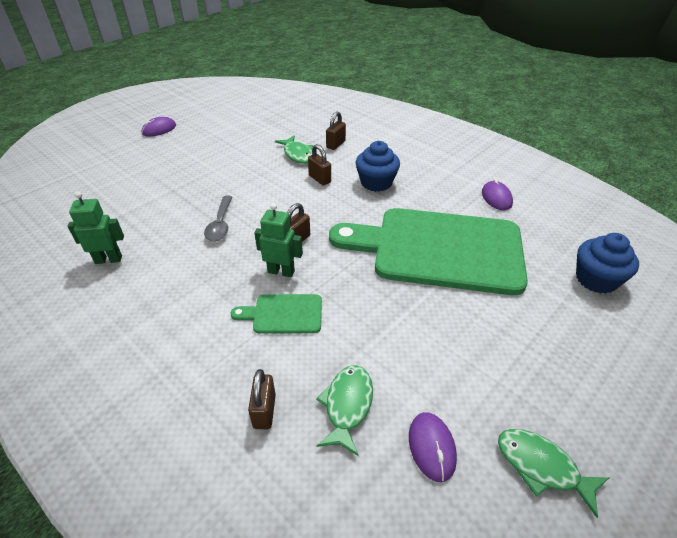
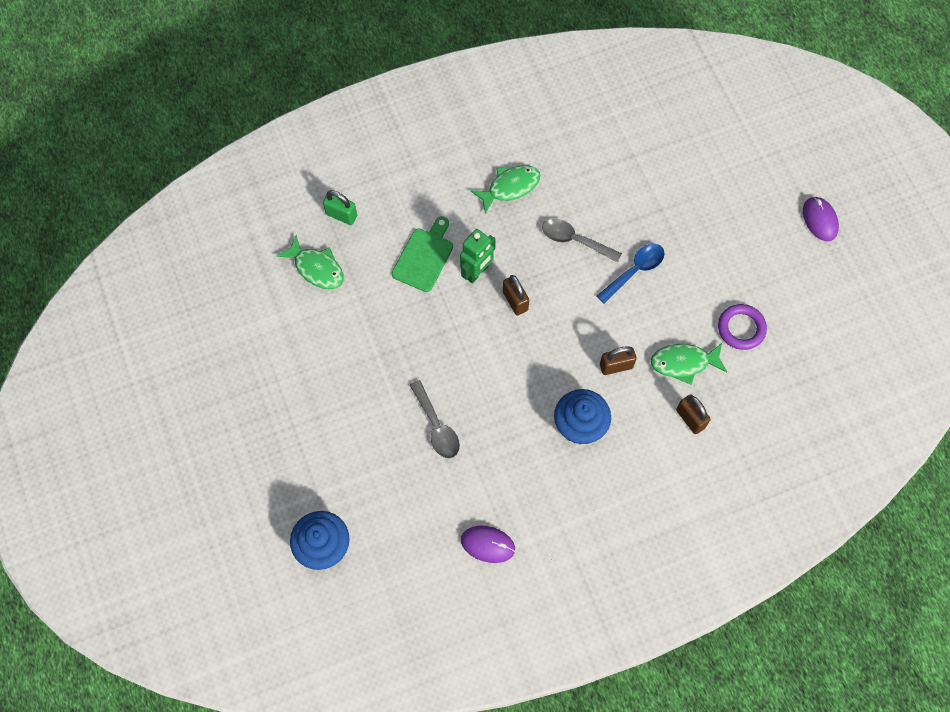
camera: 115 degrees right, 25 degrees up
(108, 259) = (564, 139): green robot -> none
(235, 189) = (635, 271): none -> blue spoon
(258, 140) = (741, 328): none -> purple ring
(264, 411) = (341, 215): brown padlock -> green padlock
(431, 447) = (258, 305): purple mouse -> none
(439, 249) = (436, 426): green cutting board -> grey spoon
(542, 467) = (208, 364): green fish -> green fish (510, 187)

